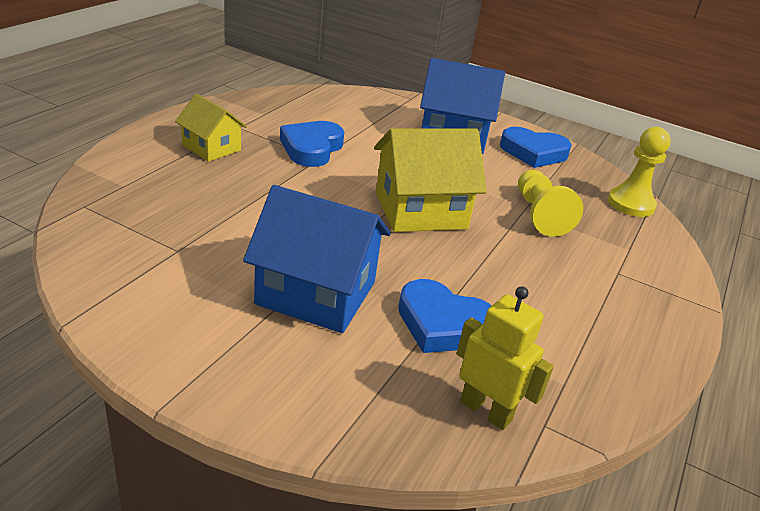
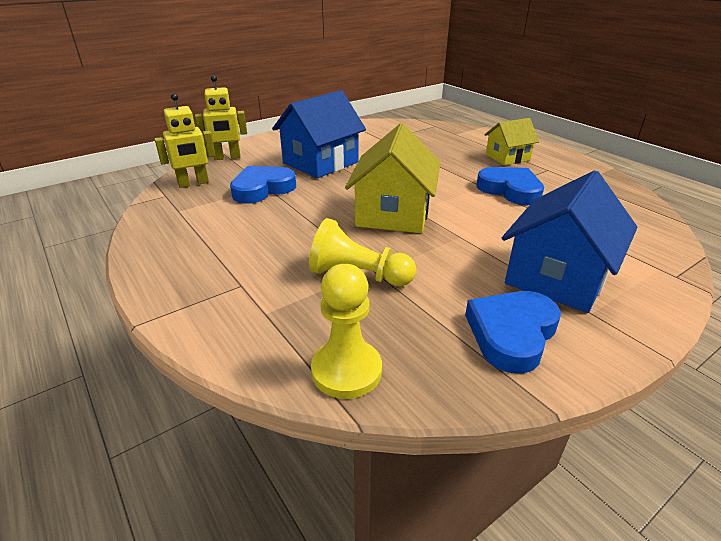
camera: 120 degrees right, 0 degrees up
(361, 418) = (227, 157): none -> yellow robot

